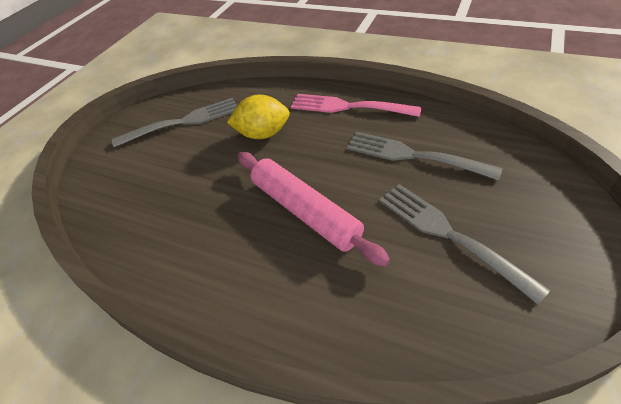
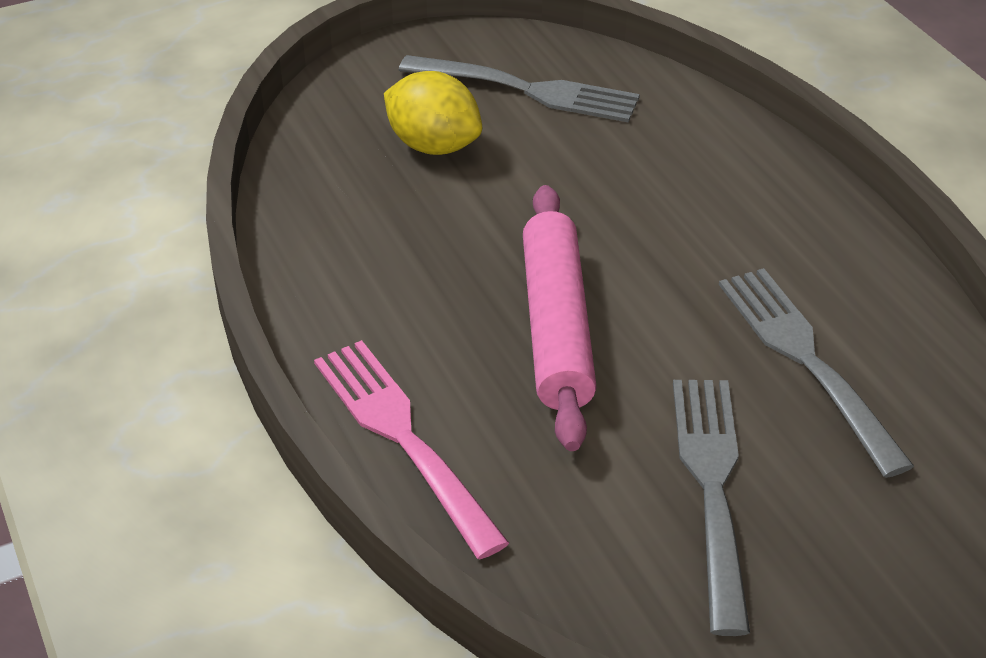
camera: 35 degrees right, 5 degrees down
(263, 134) = (622, 182): yellow lemon -> yellow lemon (433, 145)
(349, 107) = (806, 224): pink fork -> pink fork (405, 439)

